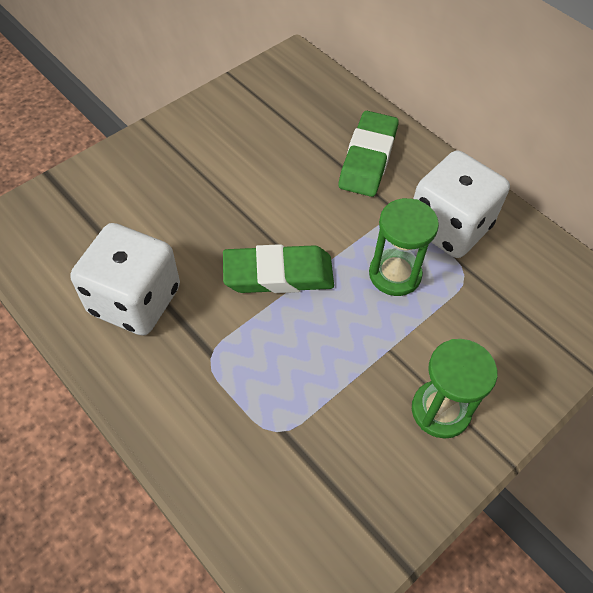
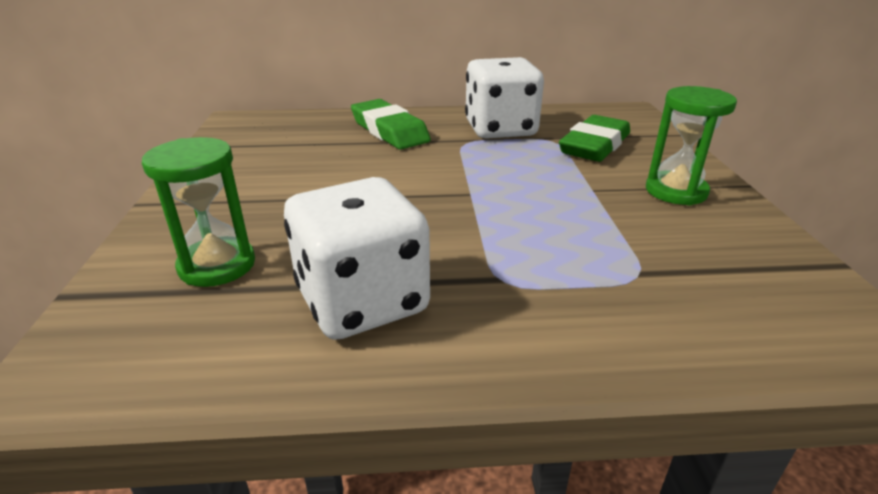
camera: 50 degrees left, 25 degrees down
(278, 274) = (450, 206): green eraser -> green eraser (594, 146)
(395, 274) = (518, 161): green hourglass -> green hourglass (217, 265)

